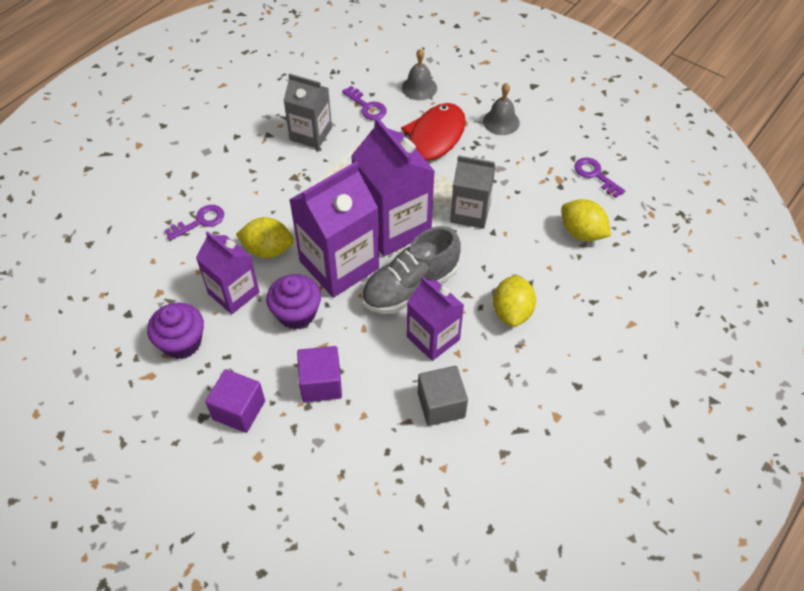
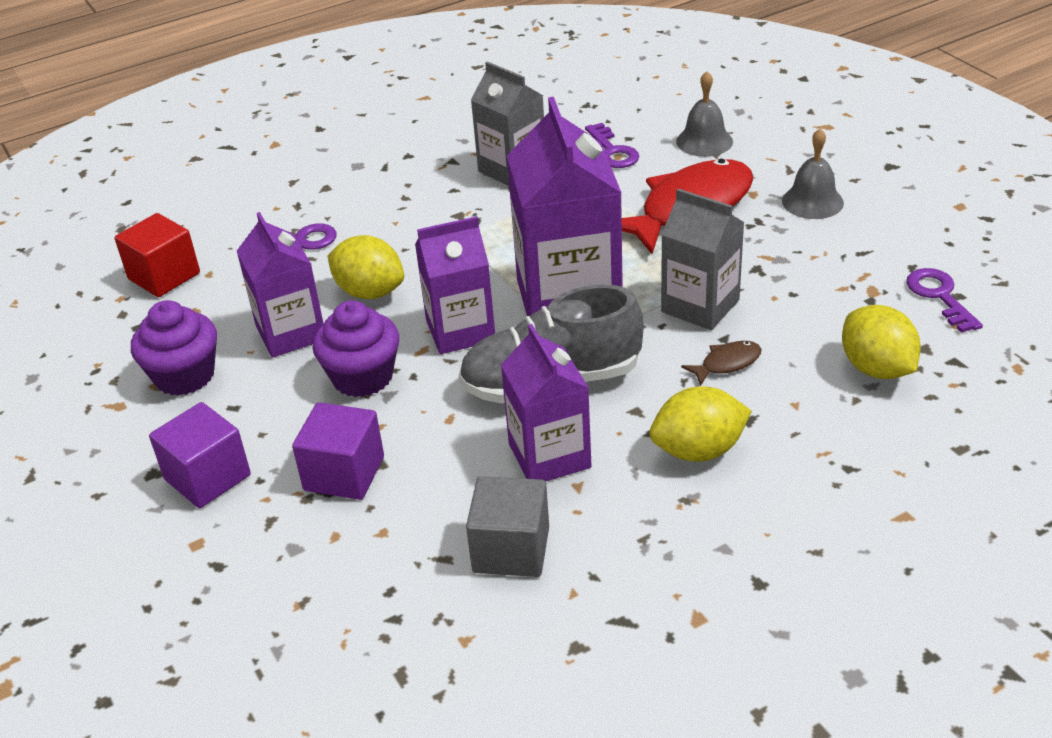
camera: 25 degrees right, 15 degrees down
(123, 270) = (164, 276): none -> red cube
(339, 265) = (460, 331): purple carton -> purple carton, size x0.62
(502, 249) = (727, 363): none -> brown fish
(512, 312) = (698, 450): yellow lemon -> yellow lemon turned 45 degrees clockwise

